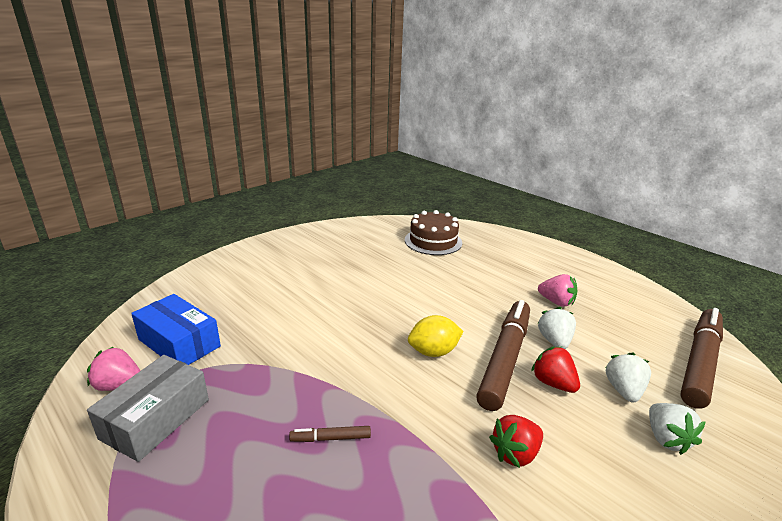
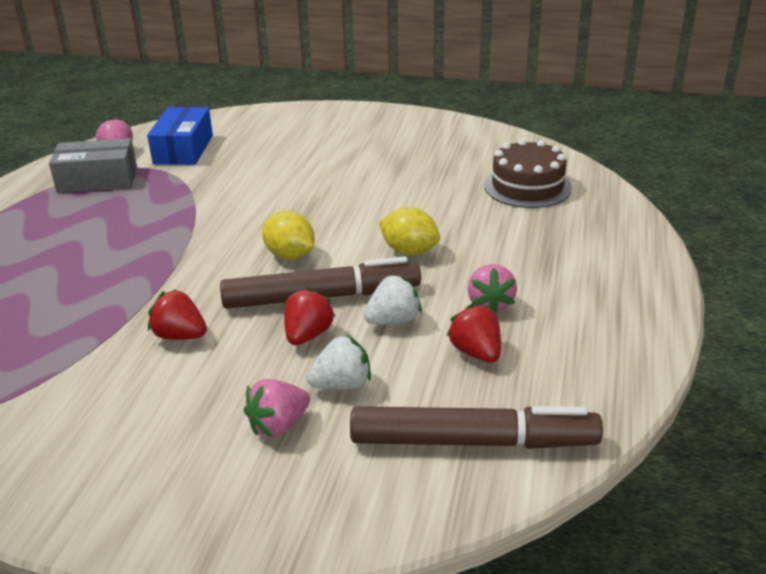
camera: 60 degrees right, 5 degrees up
(330, 438) = (130, 247): brown marker -> none
(472, 304) = (409, 251): none -> yellow lemon
(607, 326) = (476, 353): none -> red strawberry
(666, 439) = (278, 425): white strawberry -> pink strawberry

